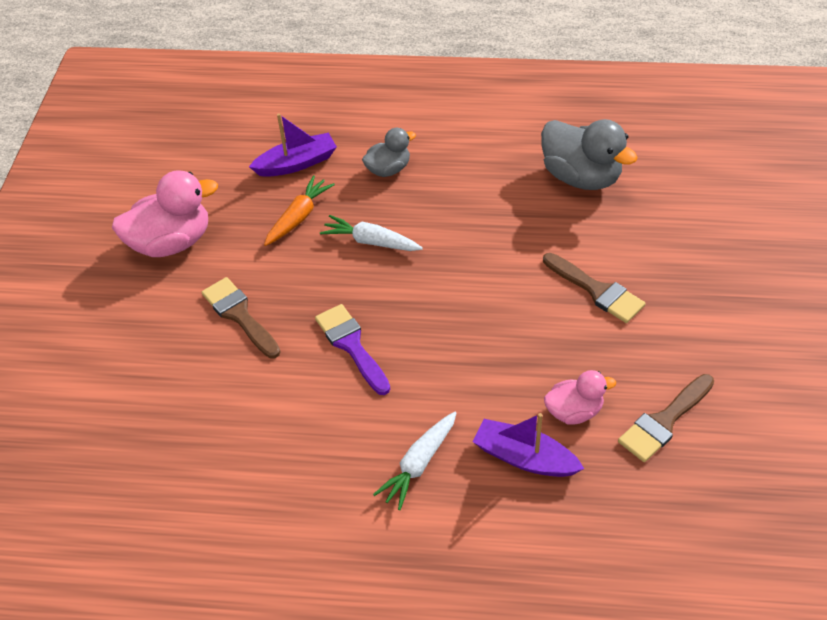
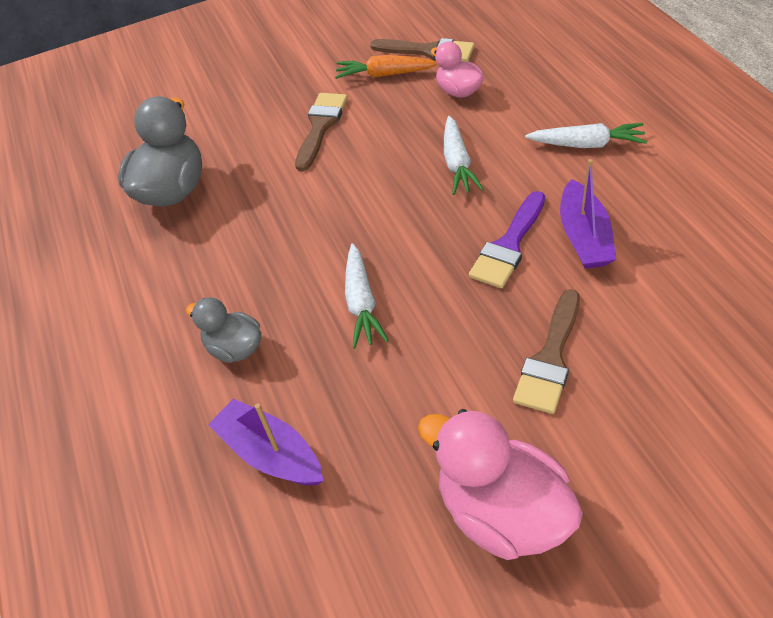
camera: 115 degrees left, 0 degrees up
(299, 217) = (366, 392): orange carrot -> orange carrot (385, 74)
(470, 360) = (457, 163): none -> white carrot
(524, 457) = (524, 97): purple boat -> purple boat (584, 237)

